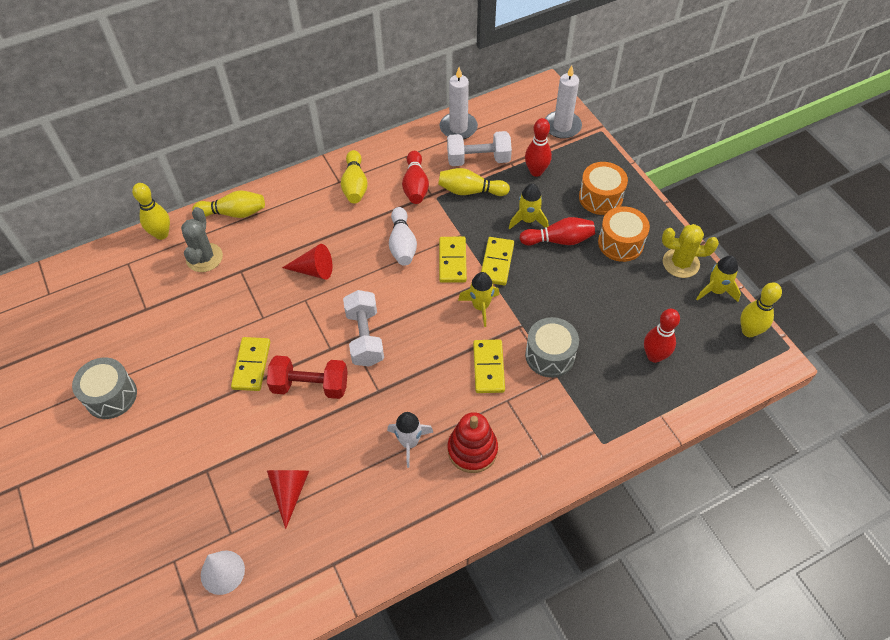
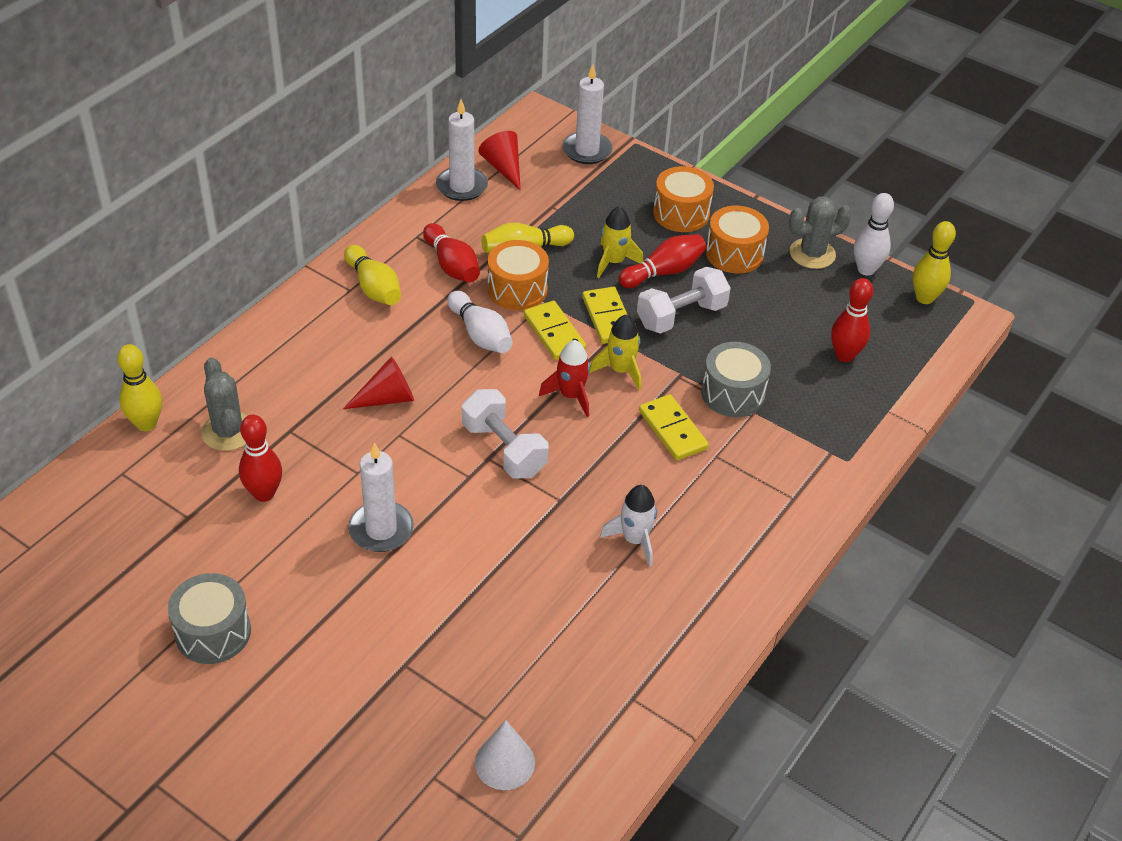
camera: 30 degrees left, 10 degrees down
(234, 213) = (231, 368): yellow bowling pin -> none
(252, 365) = (381, 529): yellow domino -> white candle
(289, 491) = (527, 645): red cone -> red cone (503, 167)
(310, 386) = (472, 525): red dumbbell -> none
(434, 313) = (571, 396): none -> red rocket
(448, 219) = (517, 289): none -> orange drum
(472, 450) = (711, 520): red stacking toy -> none
(478, 159) = (510, 214): white dumbbell -> white dumbbell (681, 316)
(536, 171) = (588, 207): red bowling pin -> red bowling pin (264, 493)
(680, 263) = (812, 254): yellow cactus -> grey cactus
(716, 290) = (866, 269): yellow rocket -> white bowling pin

